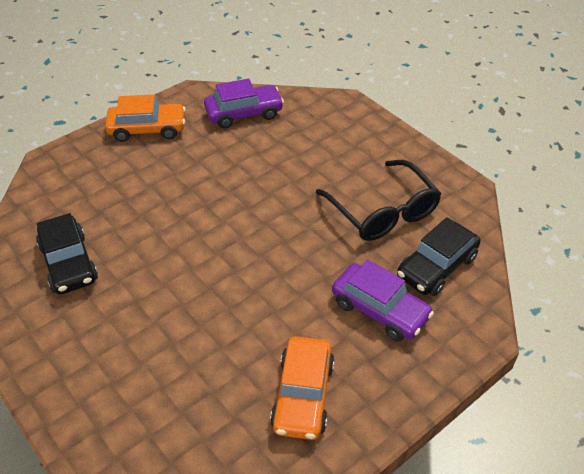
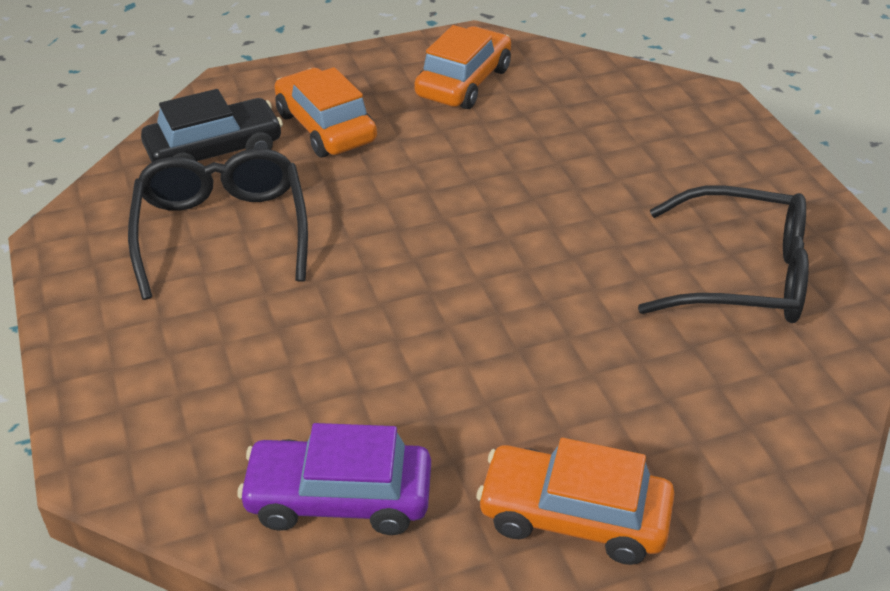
camera: 160 degrees left, 5 degrees down
(69, 263) = (741, 275): black car -> black glasses
(380, 310) = (325, 127): purple car -> orange car

